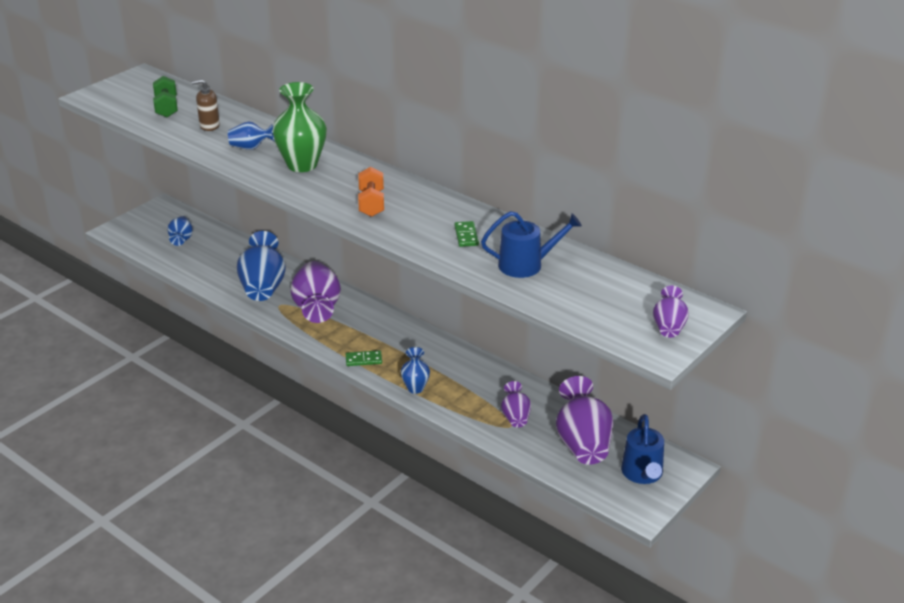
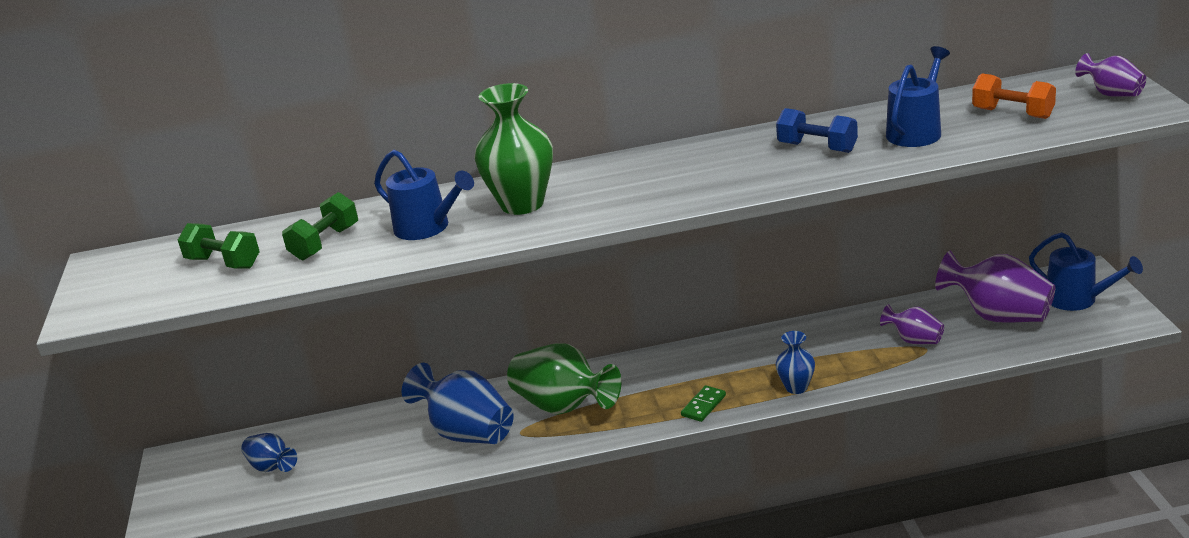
camera: 45 degrees left, 5 degrees down
(209, 126) = (325, 243): brown soap dispenser -> green dumbbell
(250, 148) = (427, 227): blue vase -> blue watering can
(317, 308) = (564, 406): purple vase -> green vase
(371, 204) = (675, 183): orange dumbbell -> orange dumbbell (1012, 113)
(466, 236) = (817, 148): green domino -> blue dumbbell

